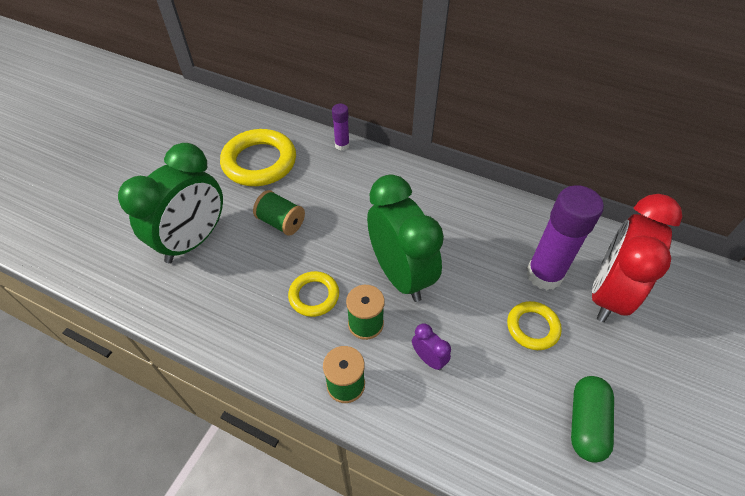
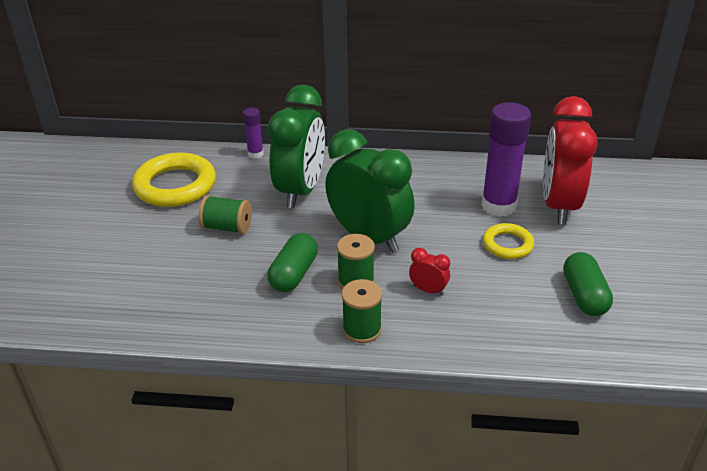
camera: 20 degrees left, 15 degrees down
(193, 241) = (141, 263): green clock -> green clock (300, 191)
(314, 296) = (294, 274): yellow ring -> green capsule
(428, 358) = (428, 290): purple clock -> red clock

